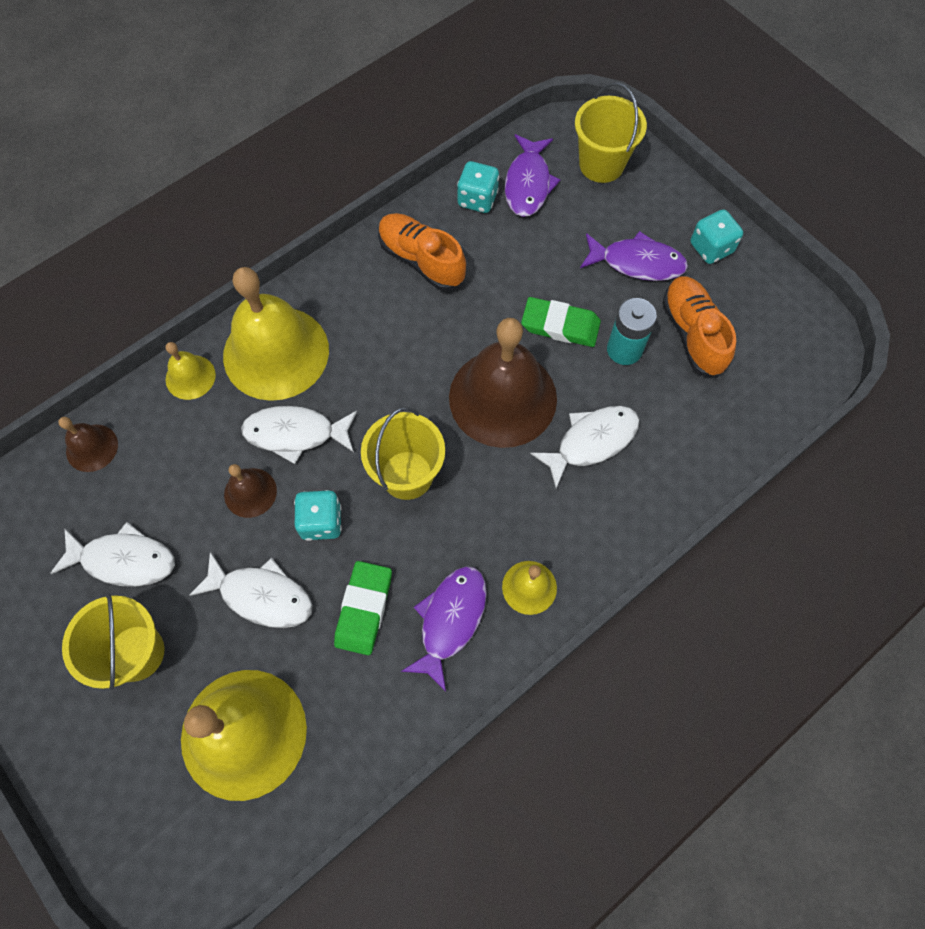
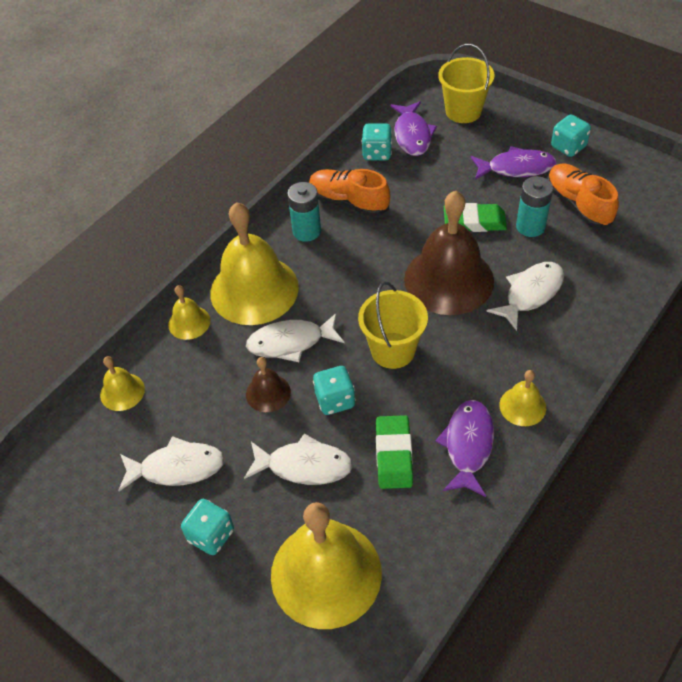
camera: 10 degrees left, 15 degrees down
(92, 447) = (122, 392): brown bell -> yellow bell
(136, 652) = (211, 535): yellow bucket -> turquoise dice
(360, 288) = (306, 231): none -> turquoise battery

